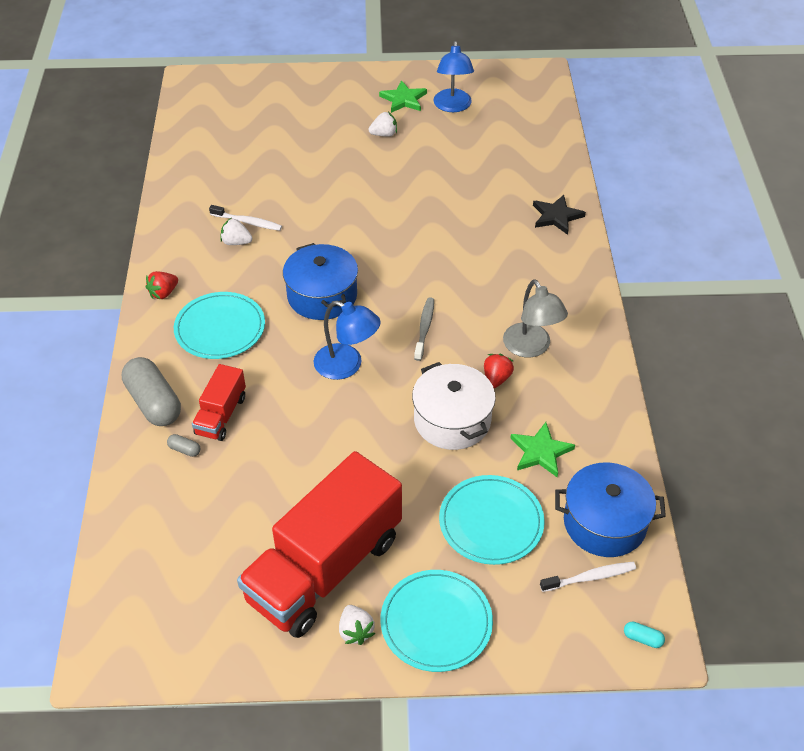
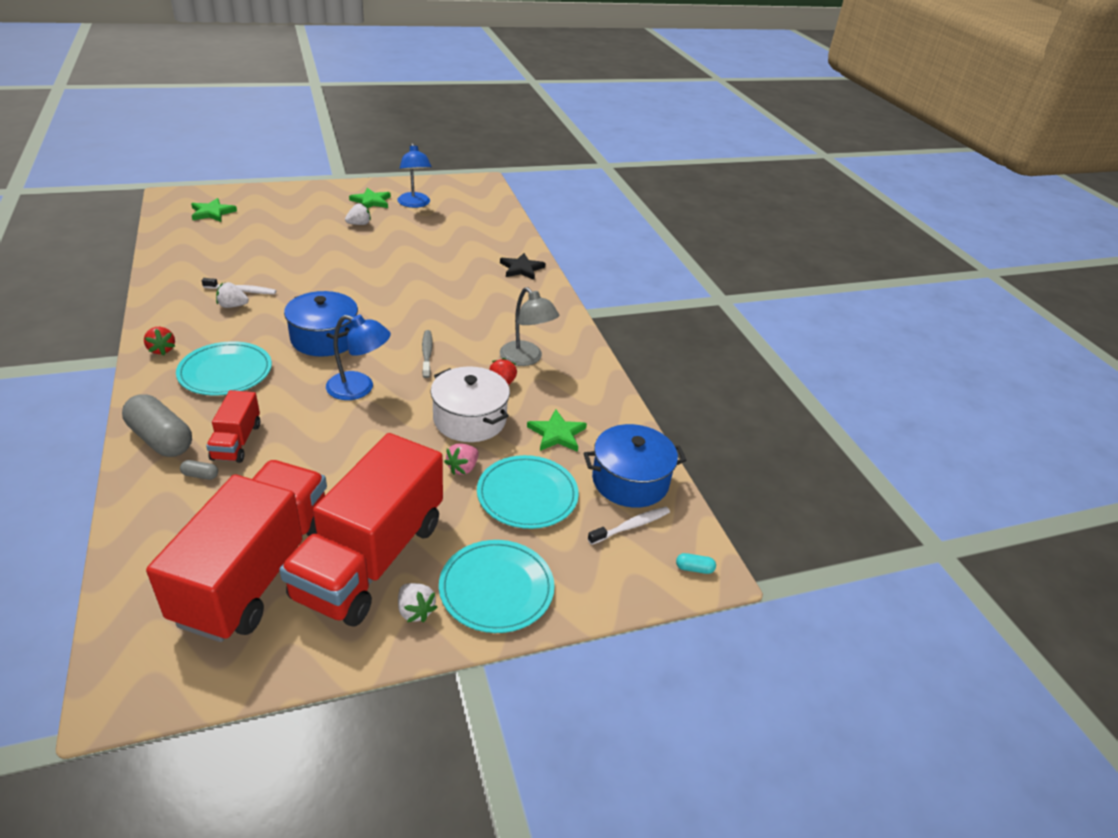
camera: 20 degrees left, 10 degrees down
(163, 293) = (162, 350): red strawberry -> red strawberry turned 60 degrees counterclockwise
(221, 563) = (256, 571): none -> red truck
(230, 107) = (212, 212): none -> green star
(432, 479) = (463, 468): none -> pink strawberry

